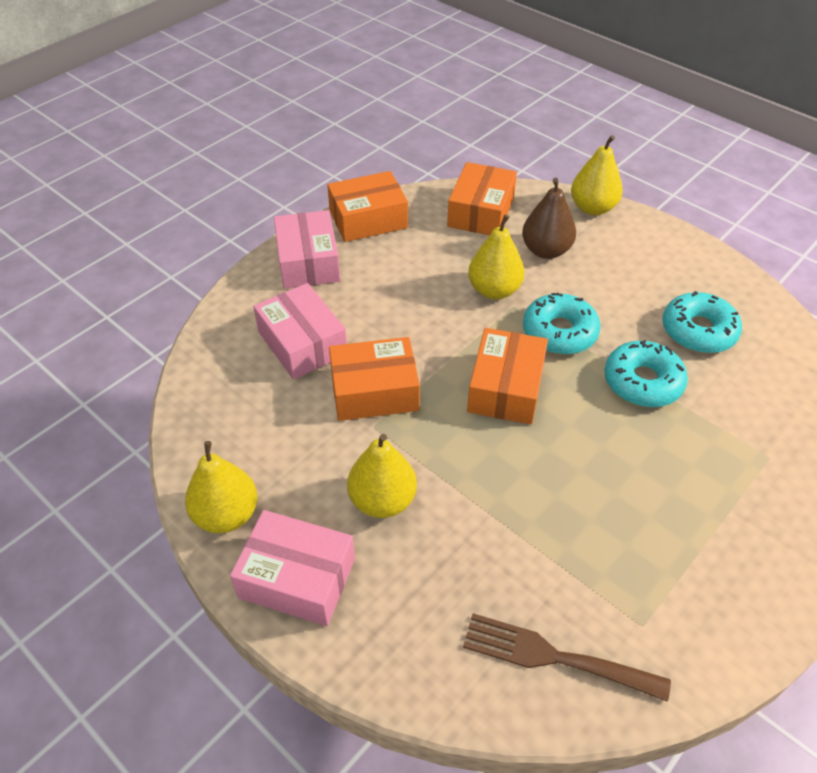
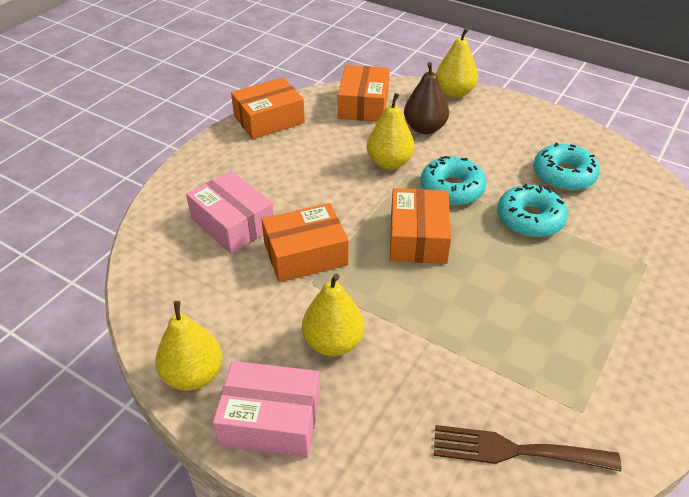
camera: 10 degrees left, 5 degrees down
(308, 262) = (224, 158): pink box -> none

